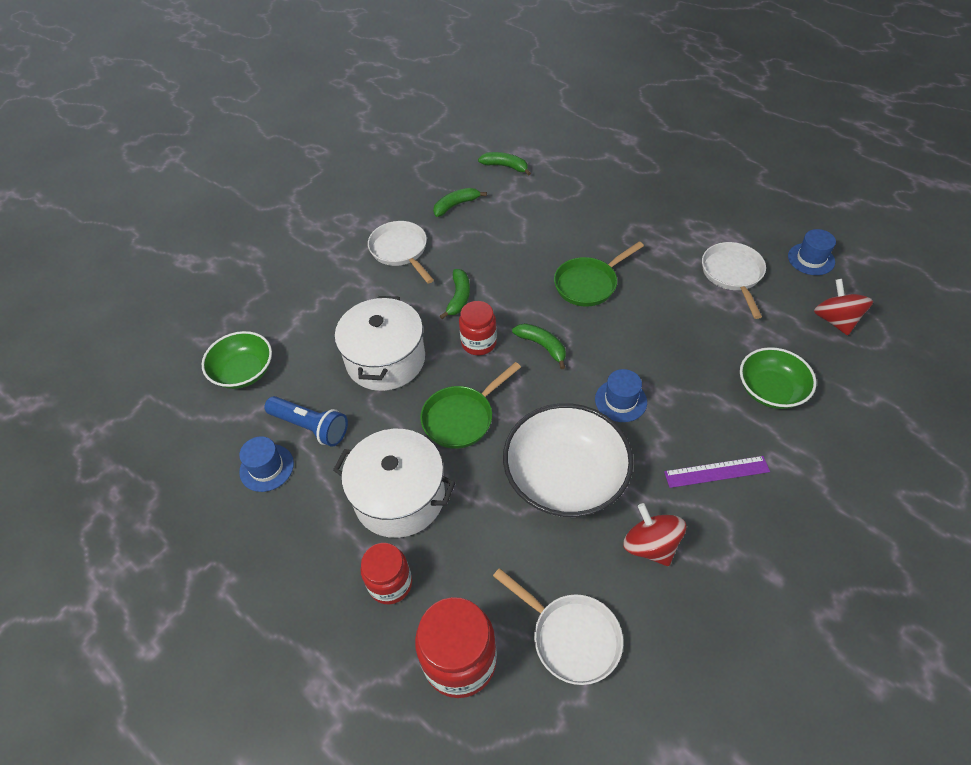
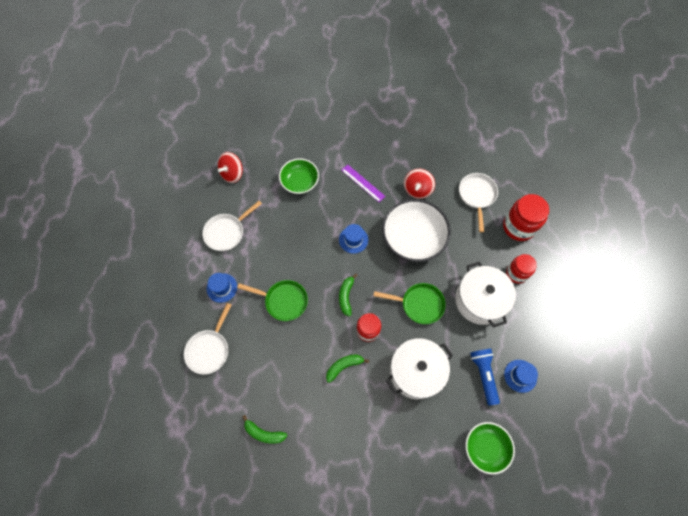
camera: 130 degrees left, 15 degrees up
(401, 251) = (331, 435): white pan -> white pan (209, 349)
(505, 166) = (200, 429): green banana -> none
(811, 259) = (189, 201): blue hat -> blue hat (222, 288)

